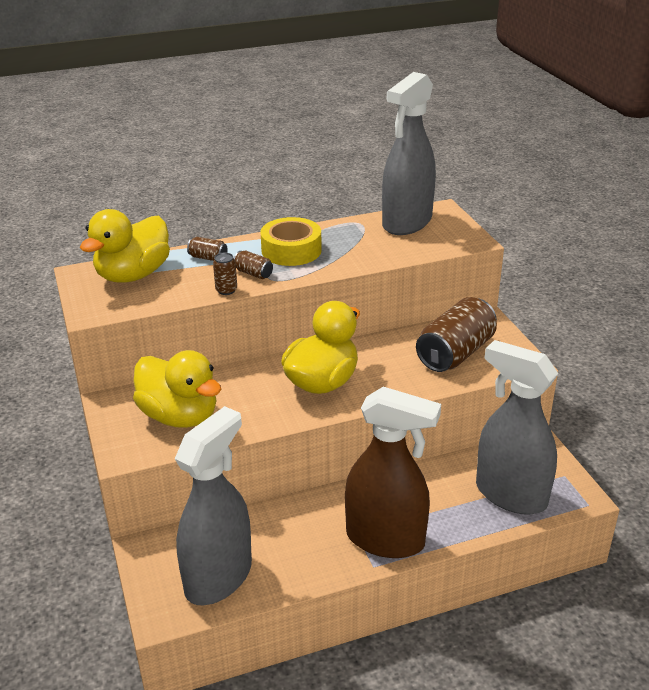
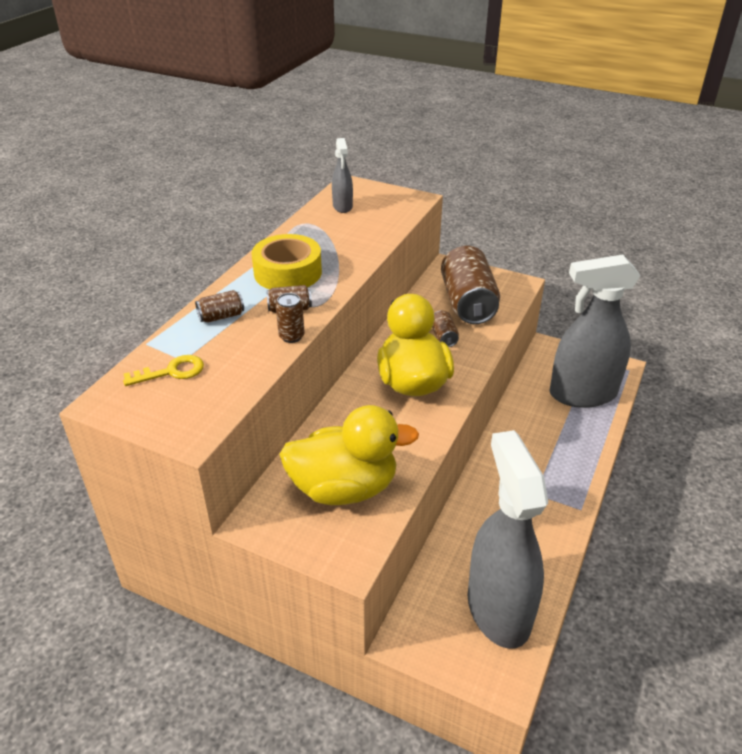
camera: 45 degrees left, 5 degrees up
(133, 275) = (172, 372): yellow duck -> yellow key
(385, 539) = (560, 483): brown spray bottle -> none
(395, 366) = (443, 337): none -> brown can
(406, 223) = (342, 206): grey spray bottle -> grey spray bottle, size x0.45

